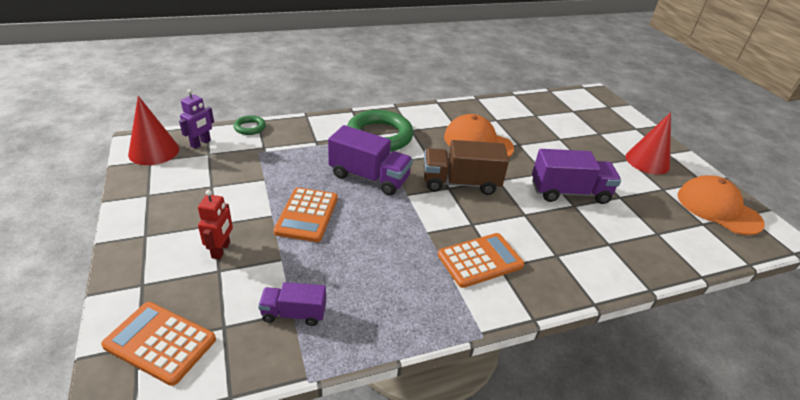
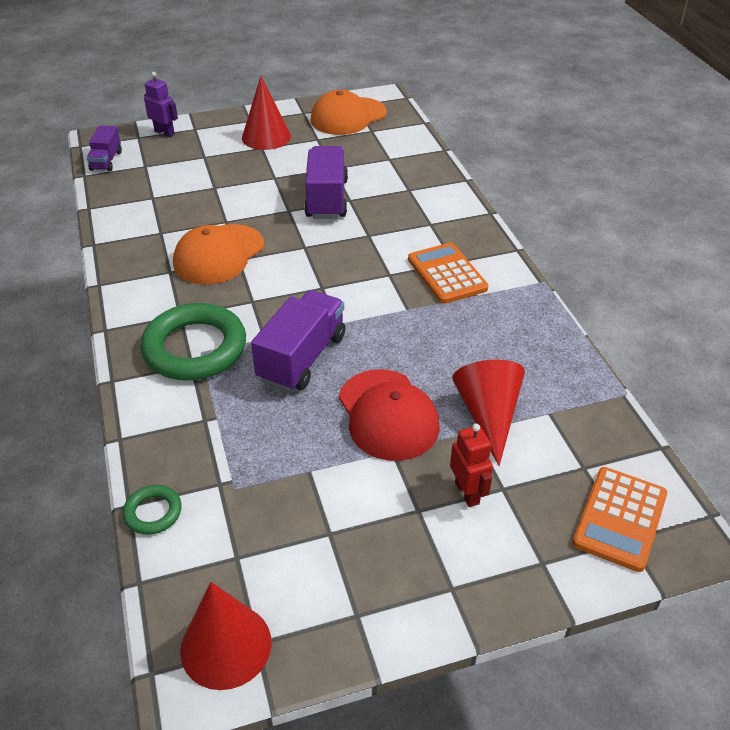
camera: 85 degrees left, 5 degrees up
(201, 143) = (203, 576): purple robot -> purple robot (164, 132)
(221, 250) = (467, 493): red robot -> red robot turned 60 degrees clockwise
(294, 313) = (551, 411): purple truck -> purple truck (106, 161)
(297, 270) = (488, 415): none -> red cone
(307, 215) = (388, 415): orange calculator -> red cap
(460, 183) = (312, 277): brown truck -> none

